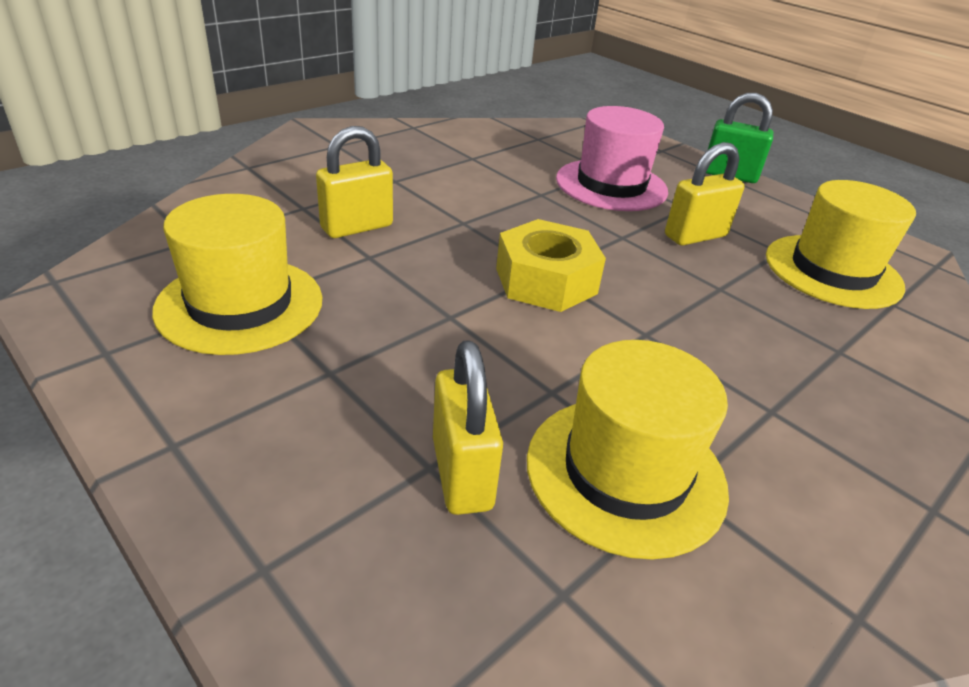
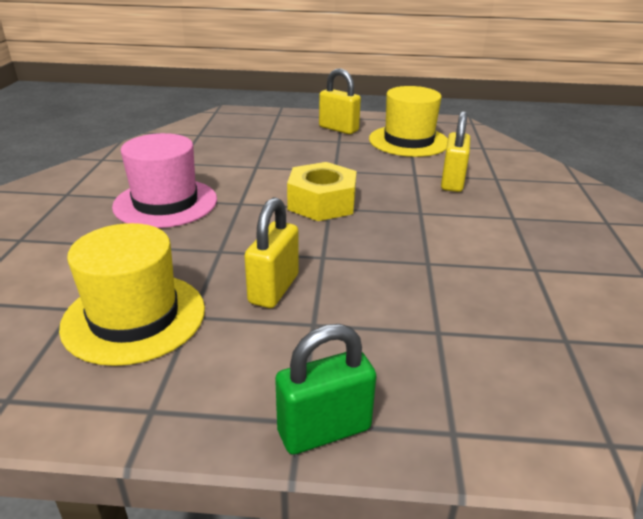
camera: 140 degrees right, 5 degrees down
(461, 473) = (256, 139): yellow padlock -> yellow padlock (338, 129)
(611, 185) = (403, 309): pink hat -> pink hat (165, 203)
(625, 473) = (203, 158): yellow hat -> none

